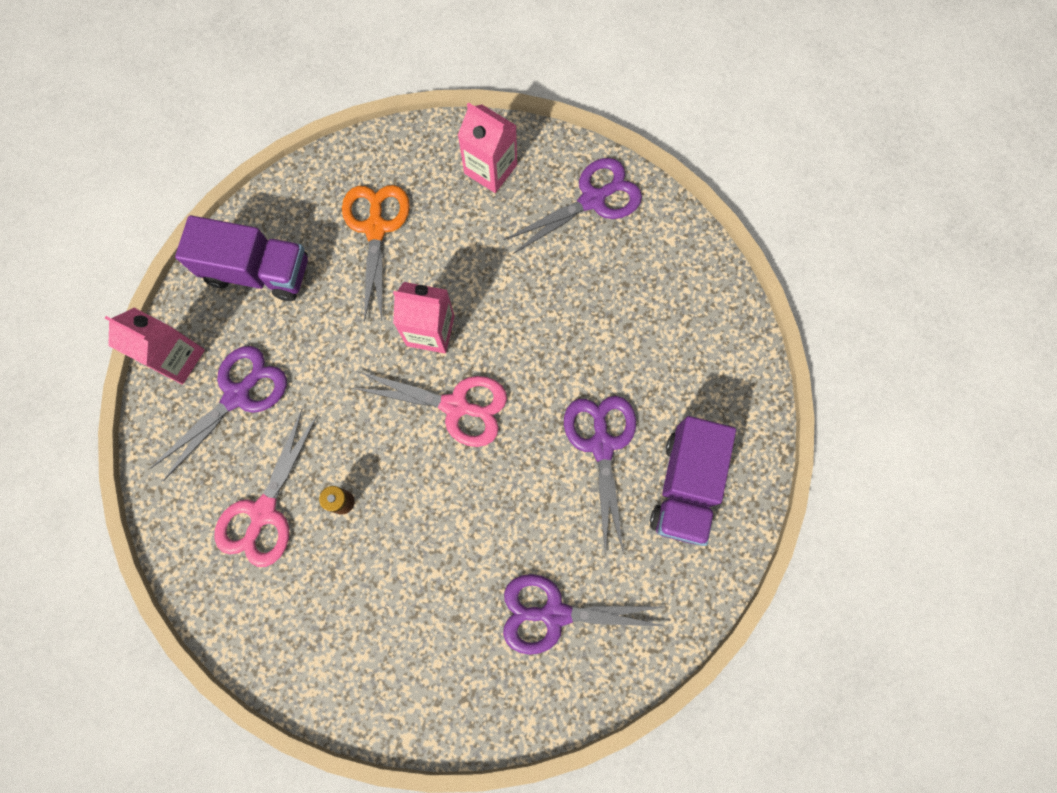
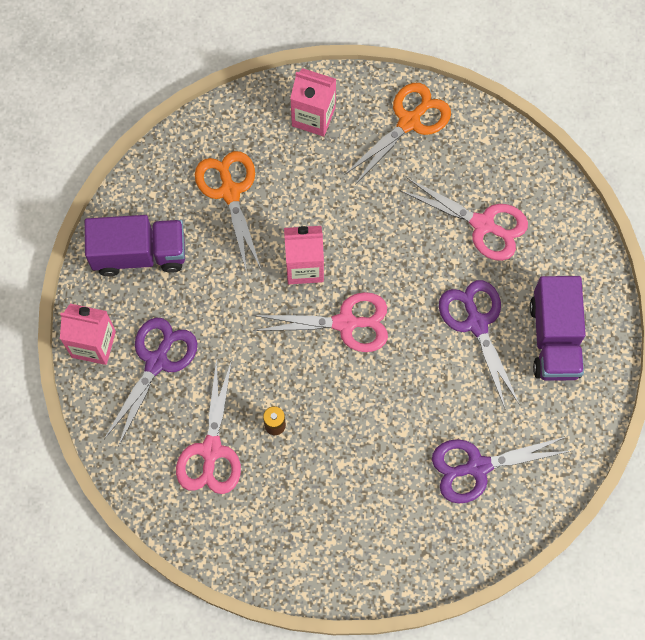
camera: 15 degrees left, 5 degrees down
(592, 200) = (409, 122): purple scissors -> orange scissors
(641, 334) = (483, 224): none -> pink scissors

